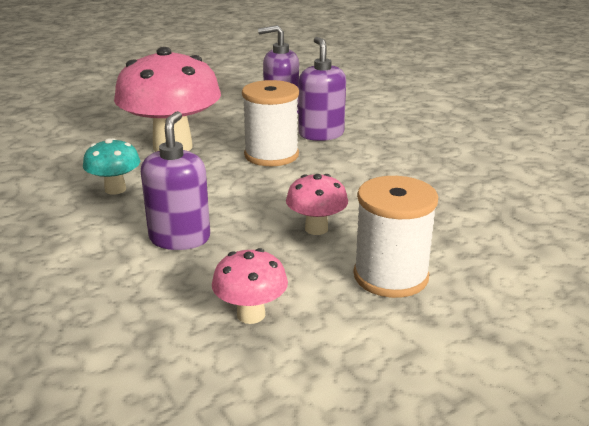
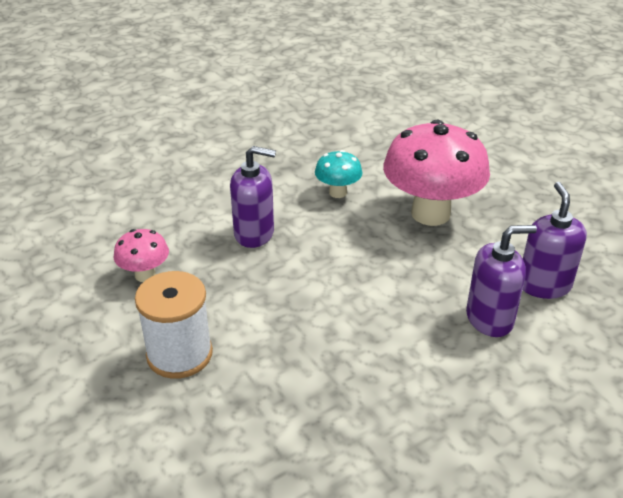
camera: 90 degrees right, 10 degrees up
(271, 155) = (422, 279): white spool -> none
(316, 229) = (264, 310): pink mushroom -> none

